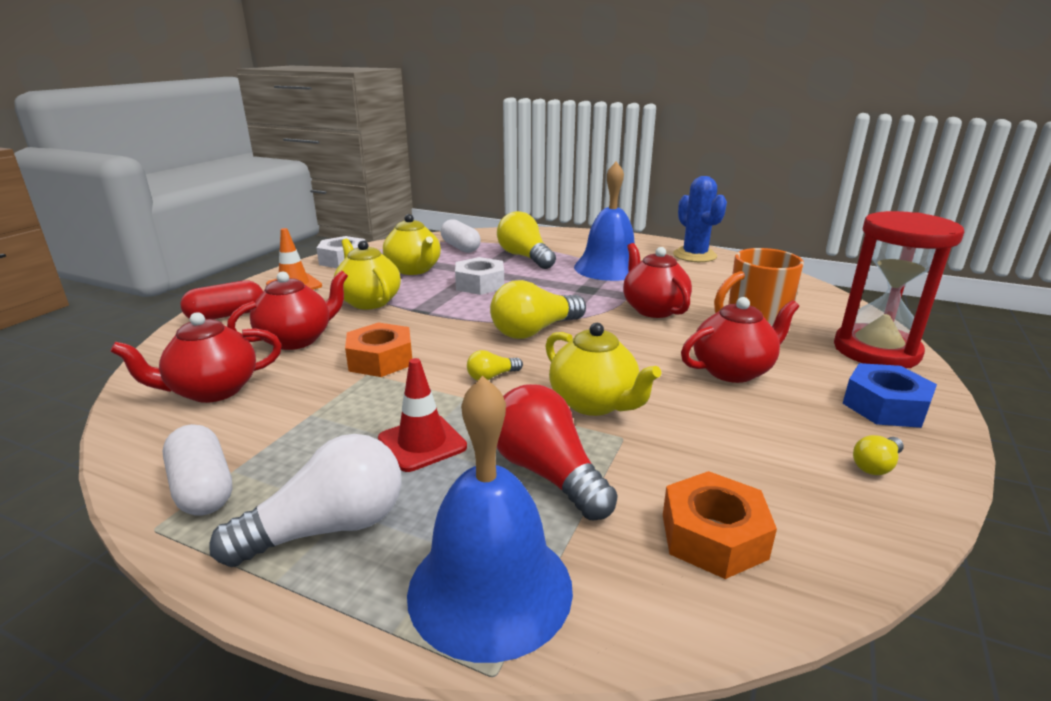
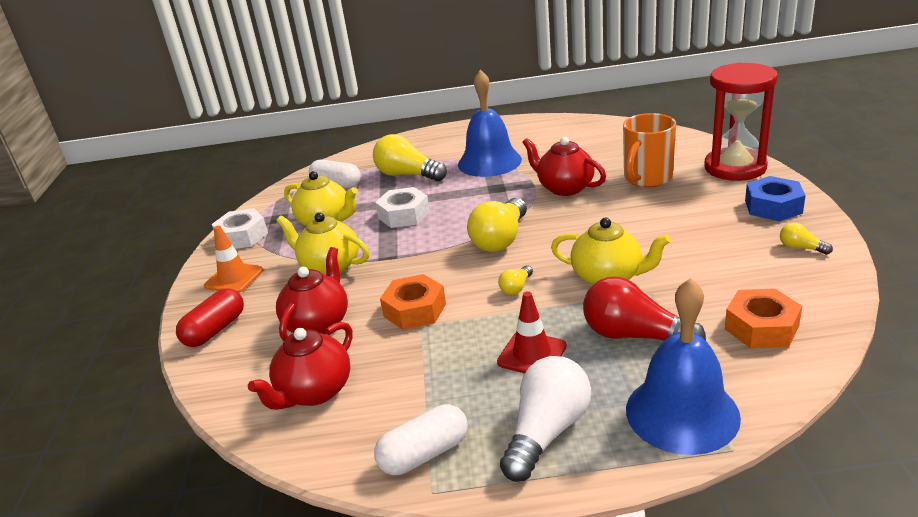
camera: 25 degrees left, 5 degrees up
(203, 488) = (424, 454): white capsule -> white capsule turned 60 degrees counterclockwise
(694, 255) = (541, 127): blue cactus -> none
(733, 370) = (667, 217): red teapot -> none
(876, 465) = (800, 248): yellow light bulb -> yellow light bulb turned 105 degrees clockwise

